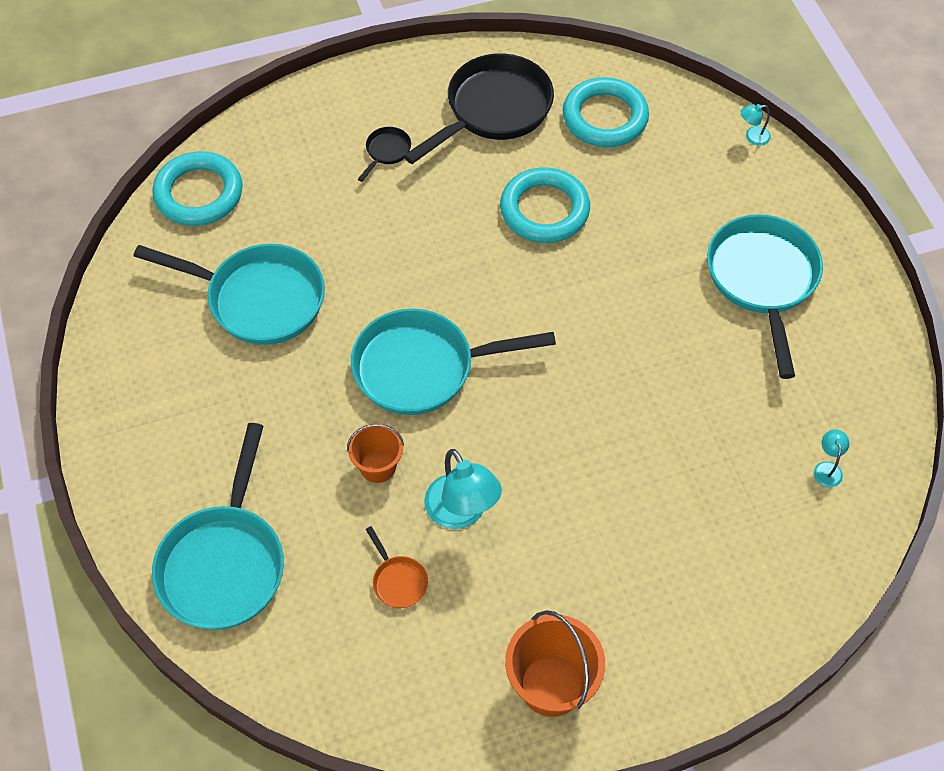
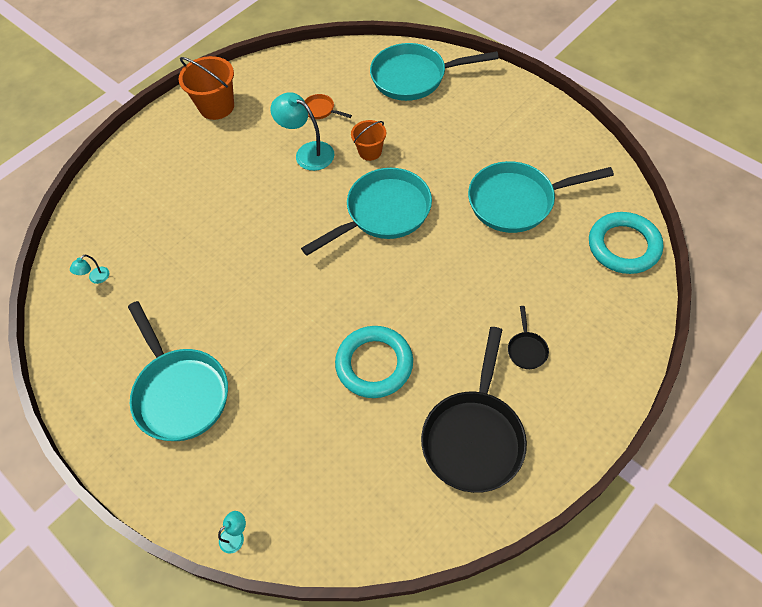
camera: 155 degrees right, 0 degrees up
(224, 563) = (414, 77): turquoise pan -> turquoise pan turned 75 degrees counterclockwise
(605, 117) = (376, 483): turquoise ring -> none
(827, 468) = (96, 278): turquoise lamp -> turquoise lamp turned 60 degrees clockwise

